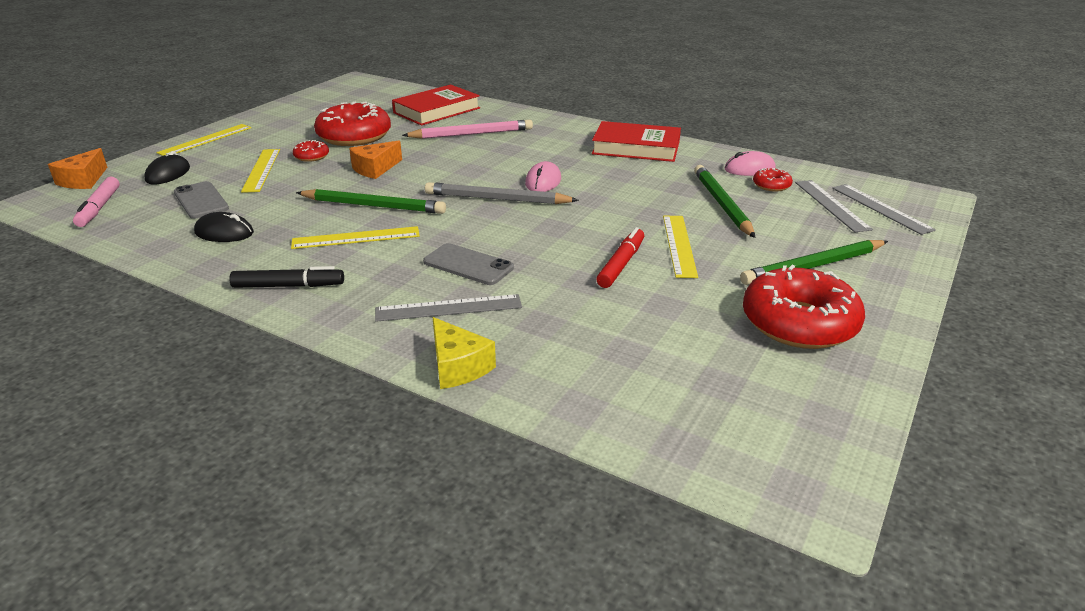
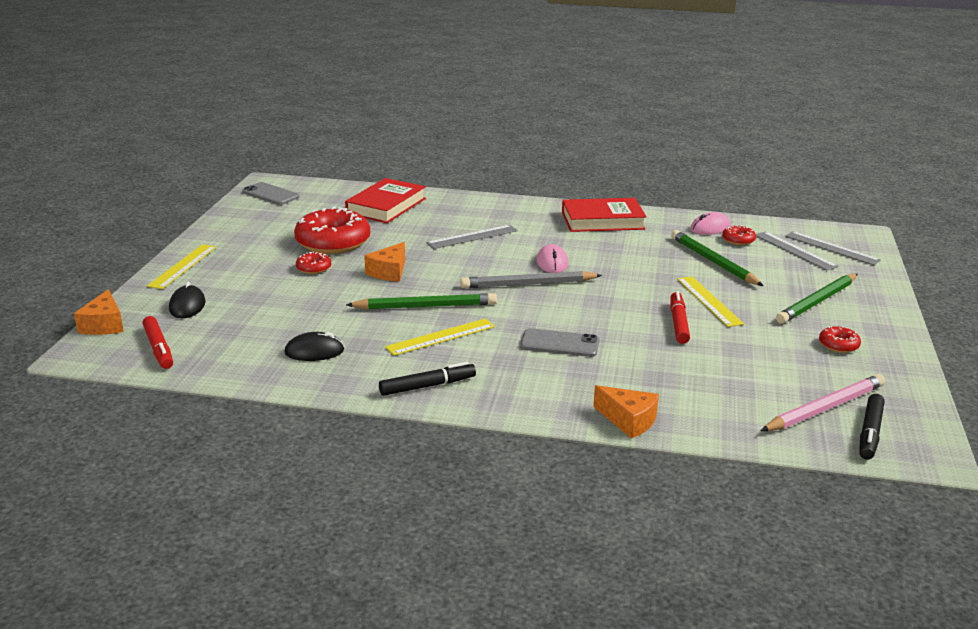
camera: 20 degrees left, 5 degrees down
(99, 207) = (158, 348): pink marker -> red marker
(201, 200) = (254, 326): grey phone -> grey phone (270, 194)
(261, 170) = (279, 288): yellow ruler -> none
(448, 308) = (578, 380): grey ruler -> grey ruler (472, 237)
(458, 366) = (628, 420): yellow cheese -> orange cheese
(472, 134) = (444, 226): pink pencil -> pink pencil (825, 408)
(751, 447) = (870, 432): none -> black marker
(799, 323) = (838, 345): red donut -> red donut, size x0.45

